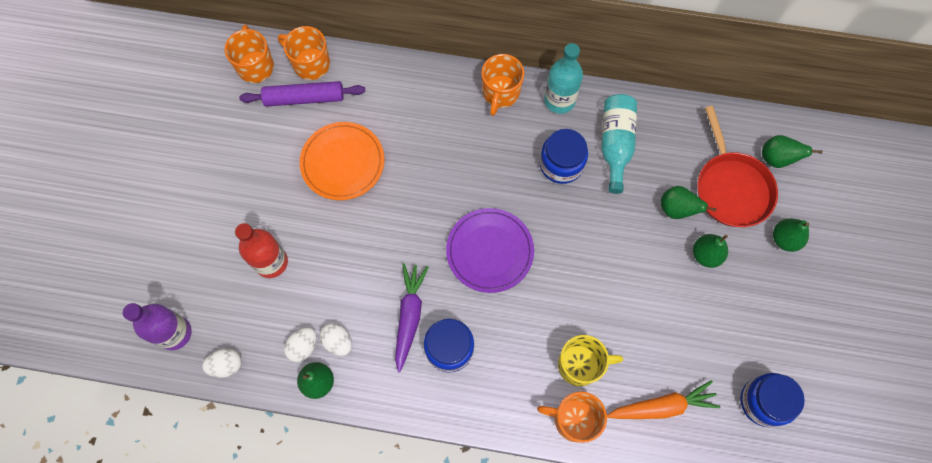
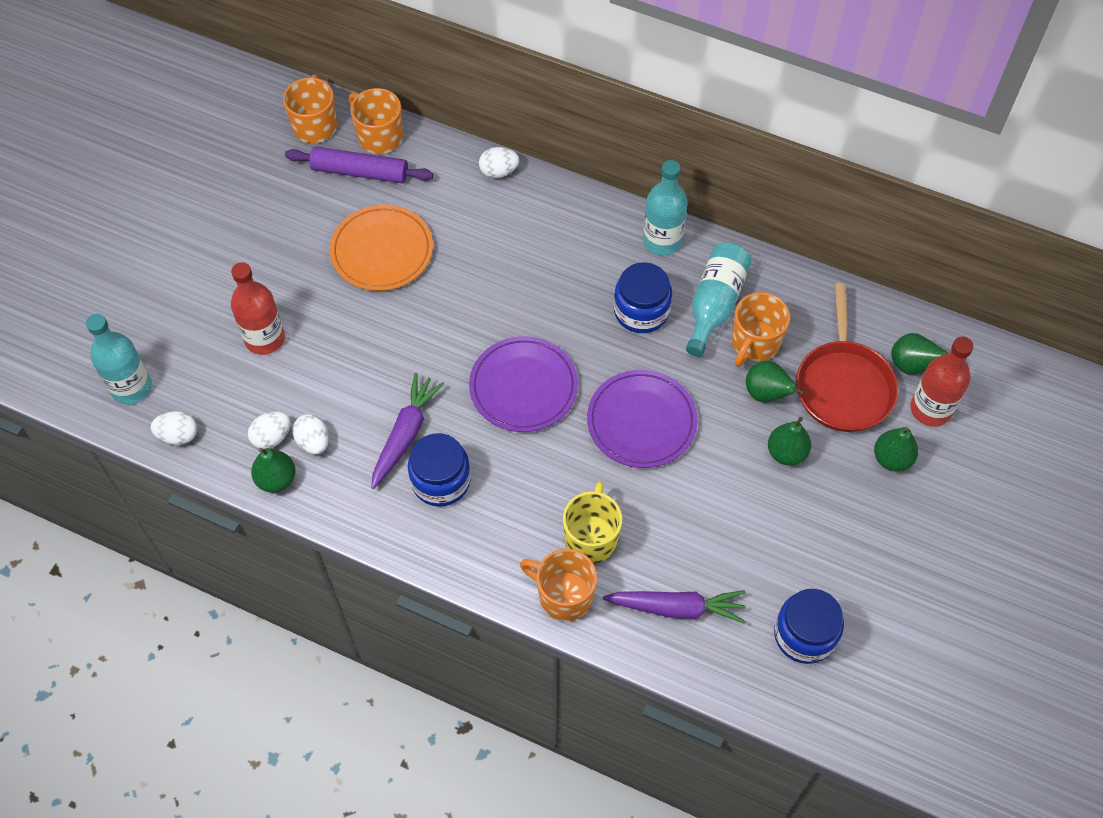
camera: 15 degrees right, 10 degrees down
(175, 333) = (131, 387): purple bottle -> turquoise bottle
(415, 72) = (499, 171): none -> white egg
(500, 93) = (593, 217): orange mug -> orange mug (754, 343)
(580, 365) = (591, 537): yellow mug -> yellow mug turned 90 degrees counterclockwise
(589, 257) = (641, 421): none -> purple plate
(662, 406) = (677, 608): orange carrot -> purple carrot
(800, 191) = (930, 409): none -> red bottle

